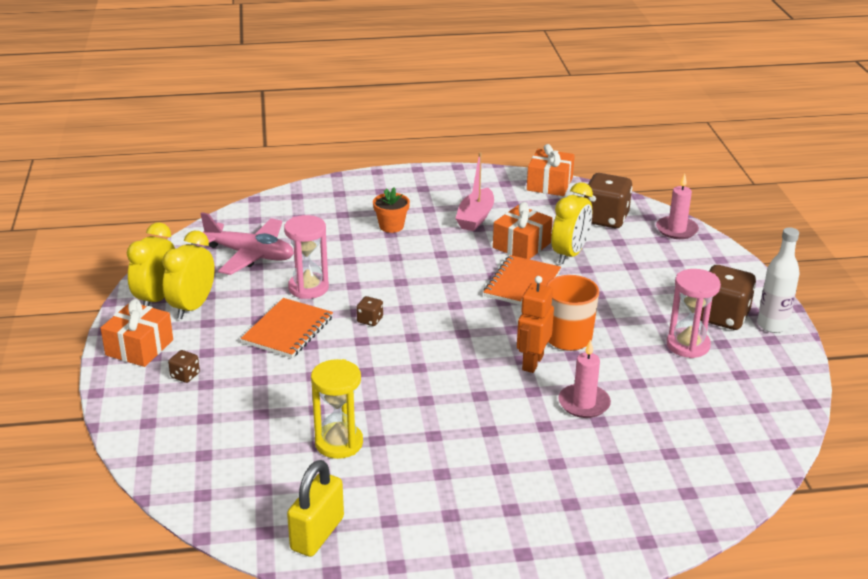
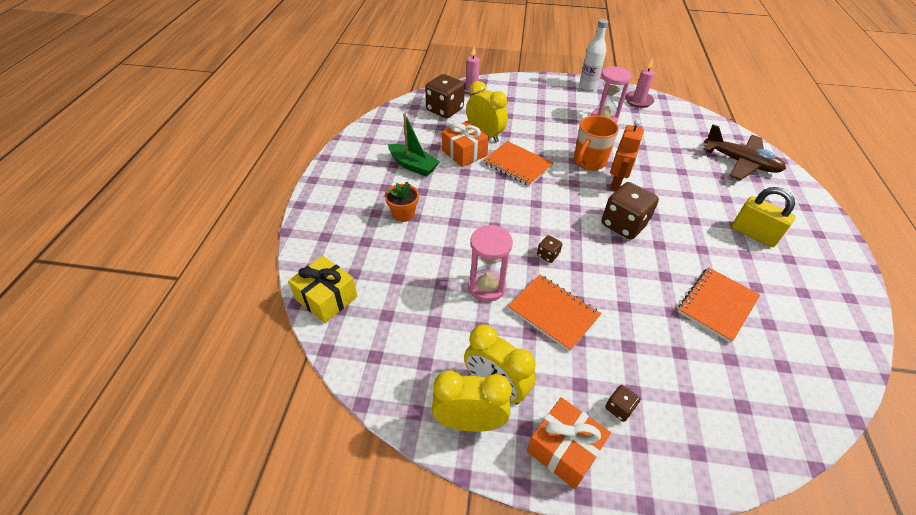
camera: 75 degrees left, 15 degrees up
(156, 298) = (469, 422): yellow clock -> yellow clock turned 150 degrees clockwise
(250, 255) = (410, 323): pink plane -> none
(264, 210) = (326, 298): none -> yellow gift
(317, 534) = (829, 337): yellow padlock -> yellow padlock (753, 234)
(339, 443) = (717, 305): yellow hourglass -> orange notebook
(475, 217) = (413, 166): pink boat -> green boat
(532, 362) = (617, 183): orange robot -> orange robot turned 105 degrees counterclockwise
(549, 184) = (383, 120): orange gift -> none
(584, 403) = (663, 172): pink candle -> pink candle (638, 101)
(663, 483) = (740, 163): none -> brown plane
(722, 317) = (576, 99): brown dice -> brown dice (623, 224)

